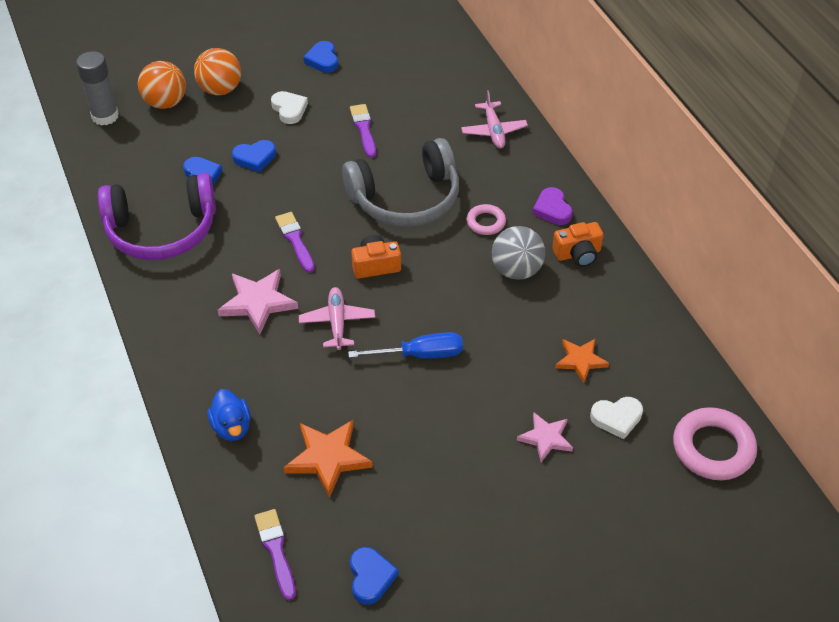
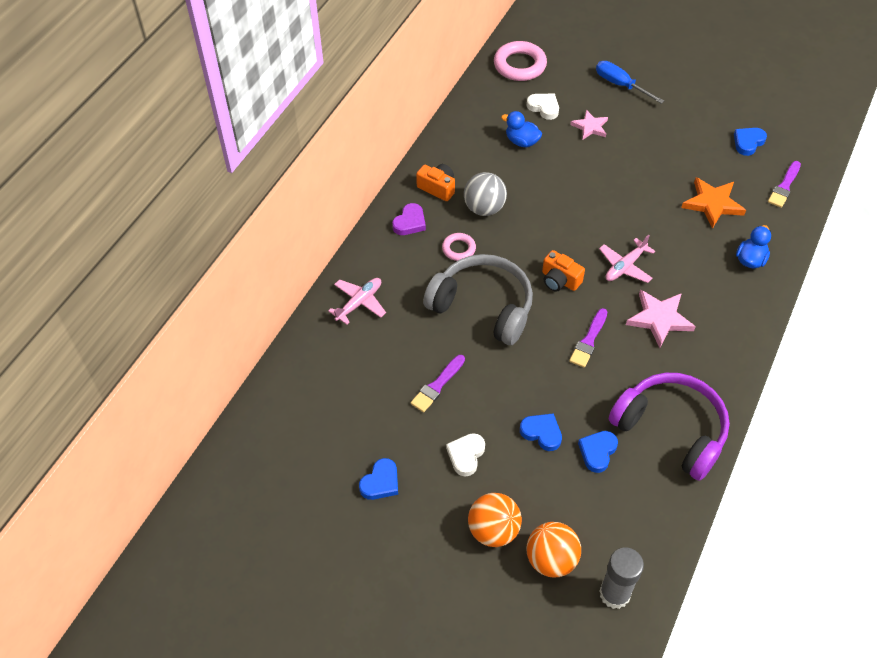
camera: 130 degrees left, 5 degrees up
(420, 354) = (600, 211): blue screwdriver -> blue screwdriver (620, 85)
(580, 360) = (521, 141): orange star -> blue duck

